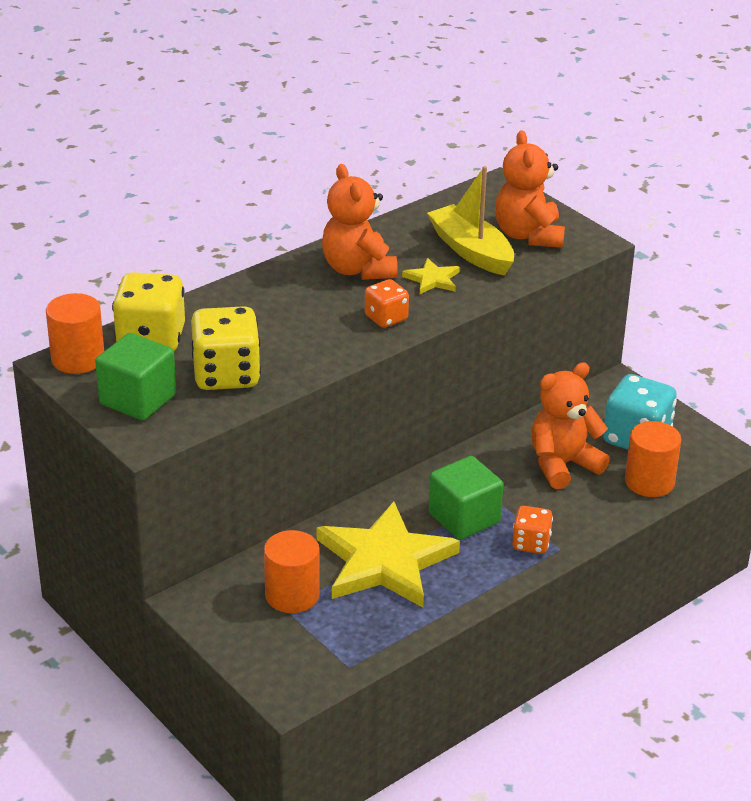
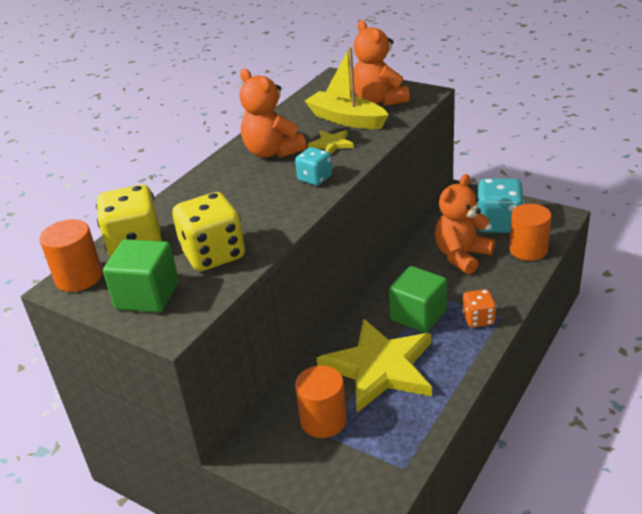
camera: 15 degrees left, 0 degrees up
(386, 318) = (315, 178): orange dice -> turquoise dice

